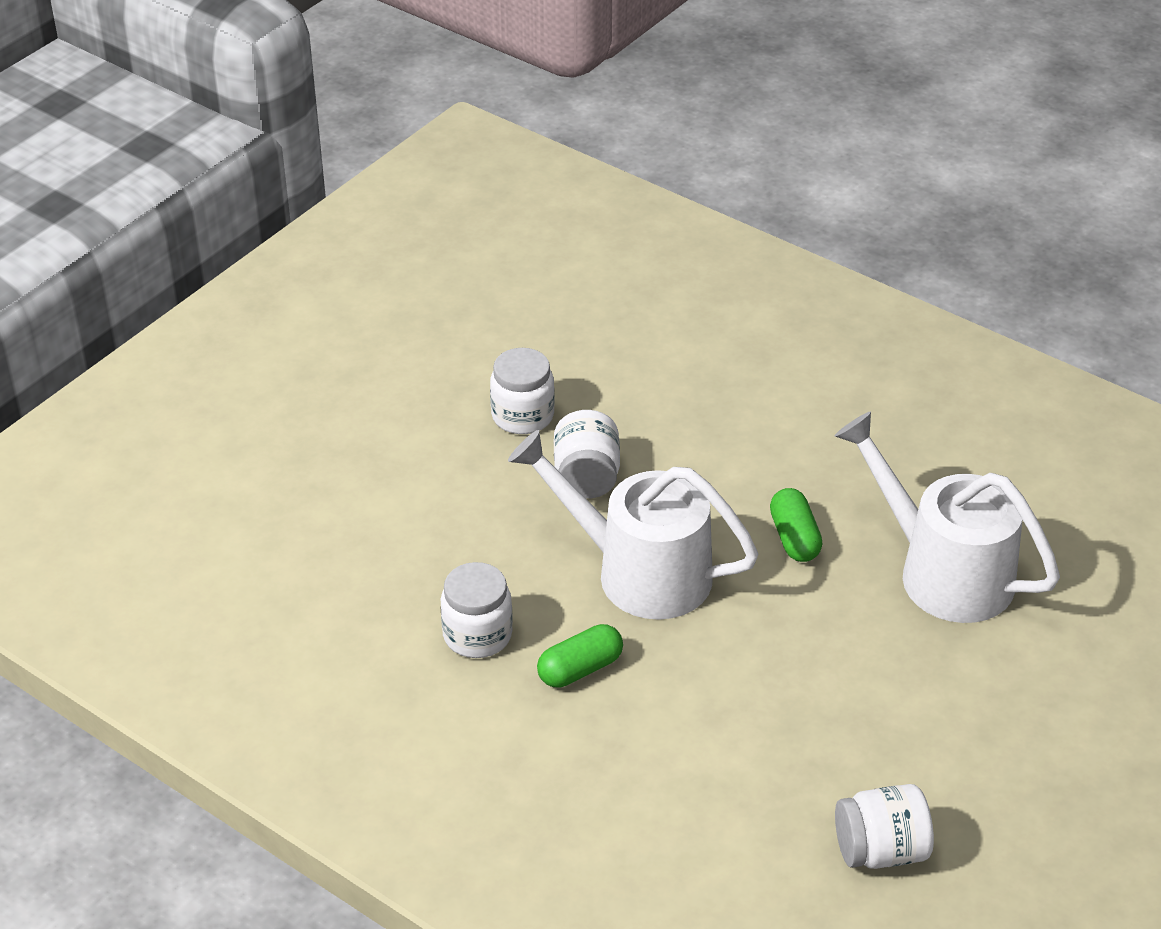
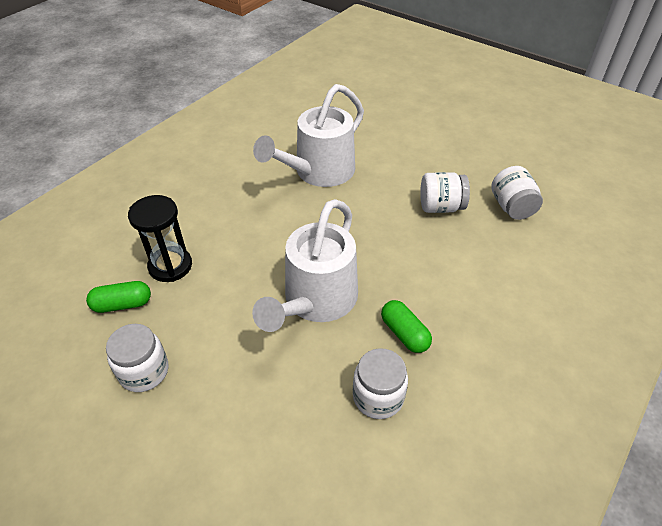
camera: 90 degrees left, 5 degrees up
(586, 477) = (221, 329): white jar -> white jar (440, 207)
(700, 415) = (170, 266): none -> black hourglass
(794, 538) = (289, 227): green capsule -> green capsule (122, 304)

